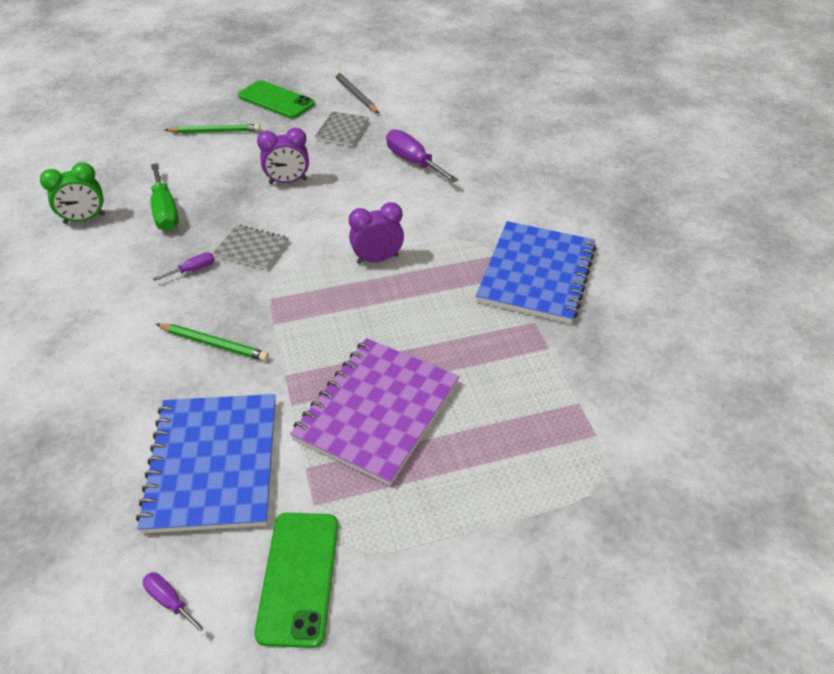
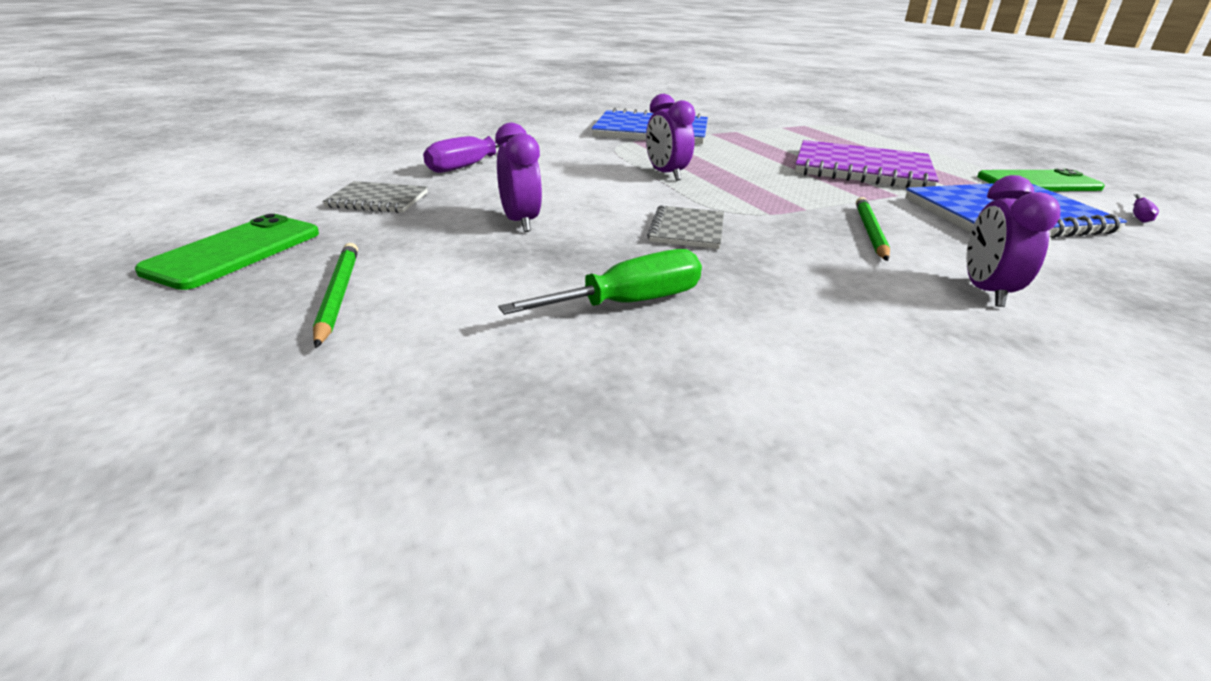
camera: 100 degrees left, 15 degrees down
(84, 219) = (693, 391): green clock -> none
(102, 361) = (985, 292): none -> purple clock
(193, 270) = (758, 260): purple screwdriver -> none
(355, 95) = (263, 197): grey pencil -> none

